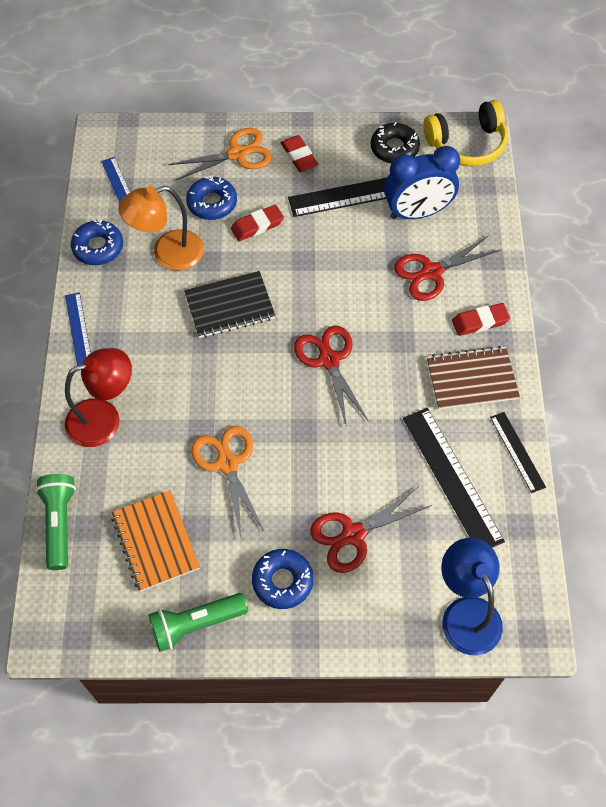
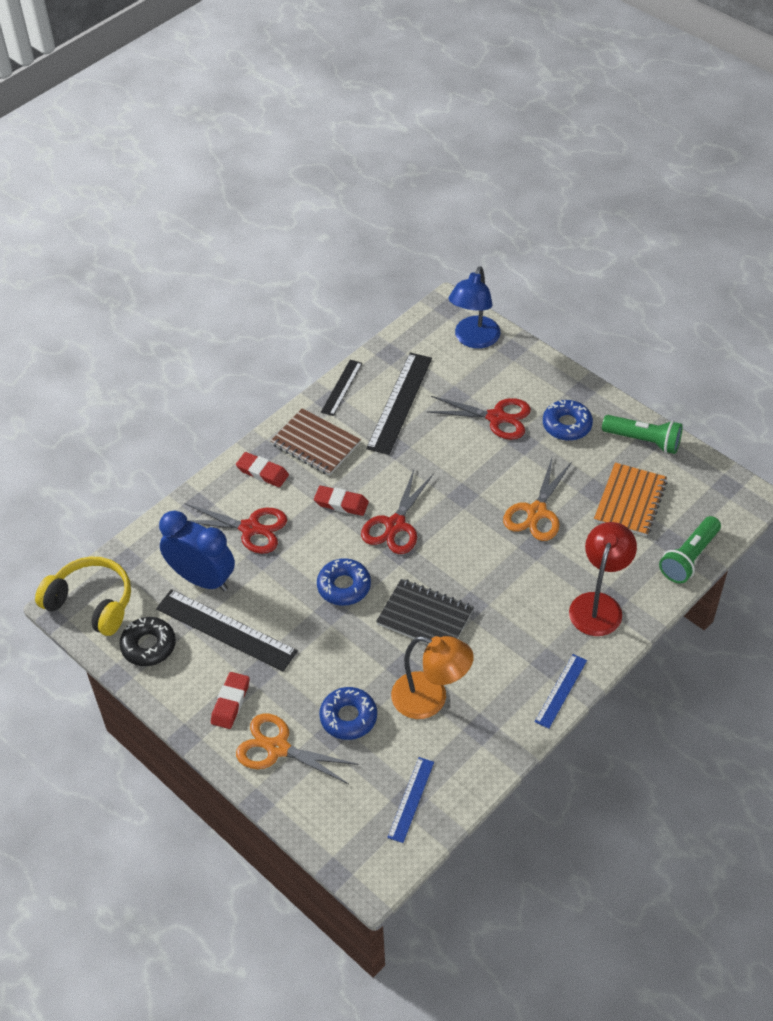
camera: 135 degrees left, 10 degrees down
(98, 247) = (483, 752): blue donut -> blue donut (344, 586)
(104, 418) = (598, 605): red lamp -> red lamp turned 90 degrees clockwise
(257, 225) = (334, 667): red eraser -> red eraser (341, 503)

